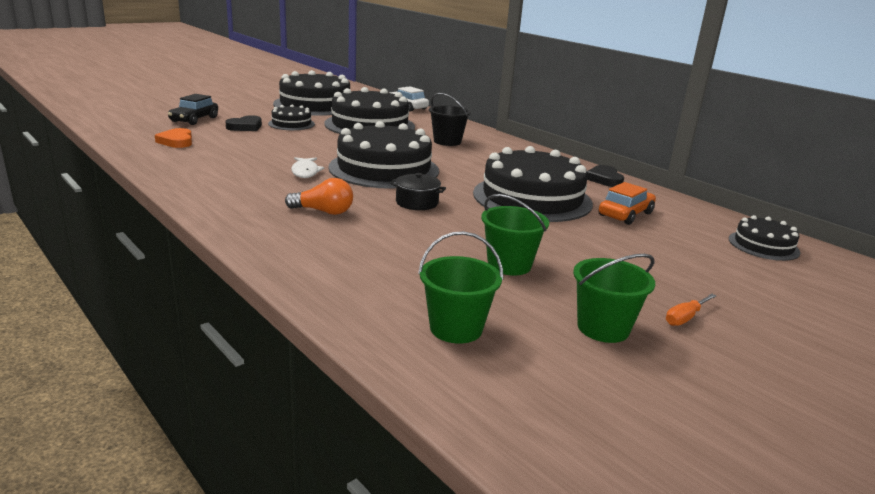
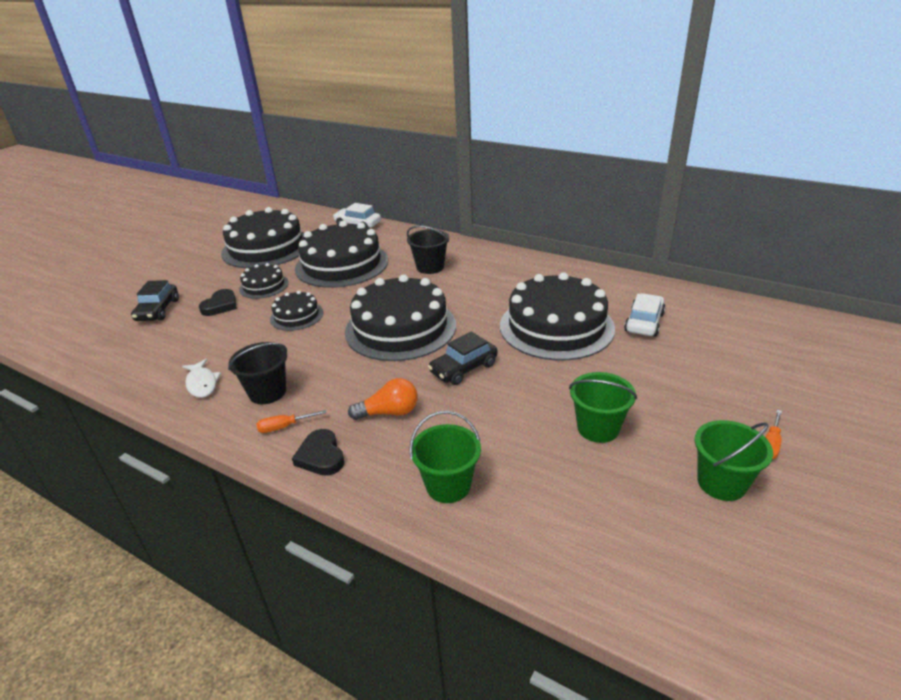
camera: 15 degrees left, 10 degrees up
(176, 141) = (165, 352): orange heart -> none
(228, 199) = (284, 426): none -> orange screwdriver
(234, 178) = (267, 392): none -> black bucket
(305, 172) = (330, 358): white fish -> white fish (202, 383)
(417, 203) = (463, 368): black pot -> black car
(456, 328) = (612, 532): green bucket -> green bucket (448, 485)
(604, 179) = (597, 279): black heart -> black heart (321, 456)
(625, 214) = (644, 322): orange car -> white car
(763, 245) = (769, 327): black cake -> black cake (296, 316)

